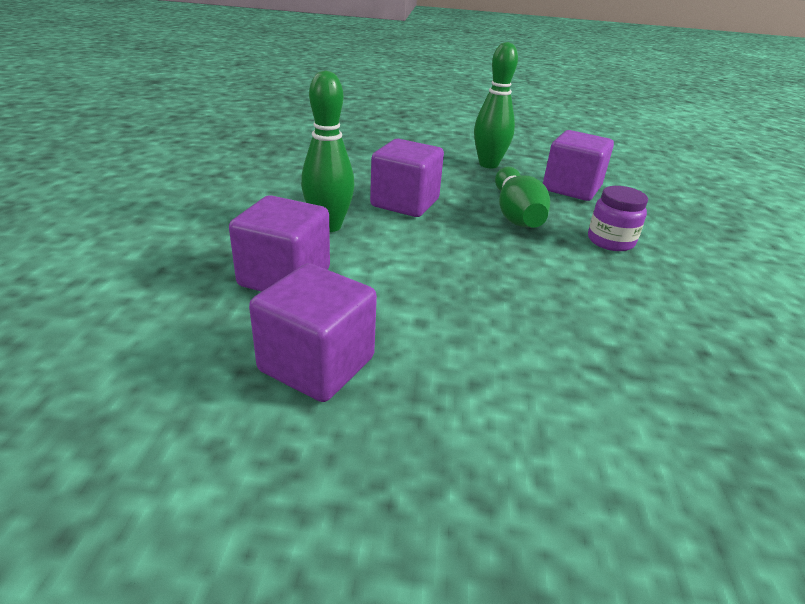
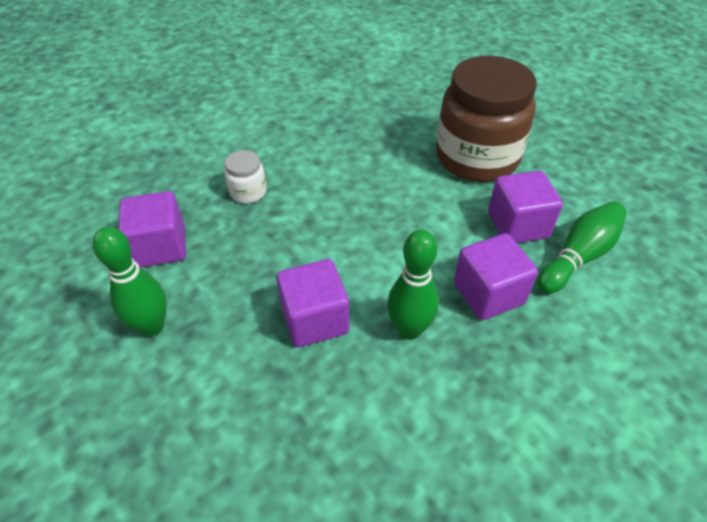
camera: 130 degrees left, 15 degrees up
(493, 442) = (477, 157): none -> brown jar
(516, 214) = (257, 250): green bowling pin -> green bowling pin (578, 256)
(610, 241) = (248, 192): purple jar -> white jar

